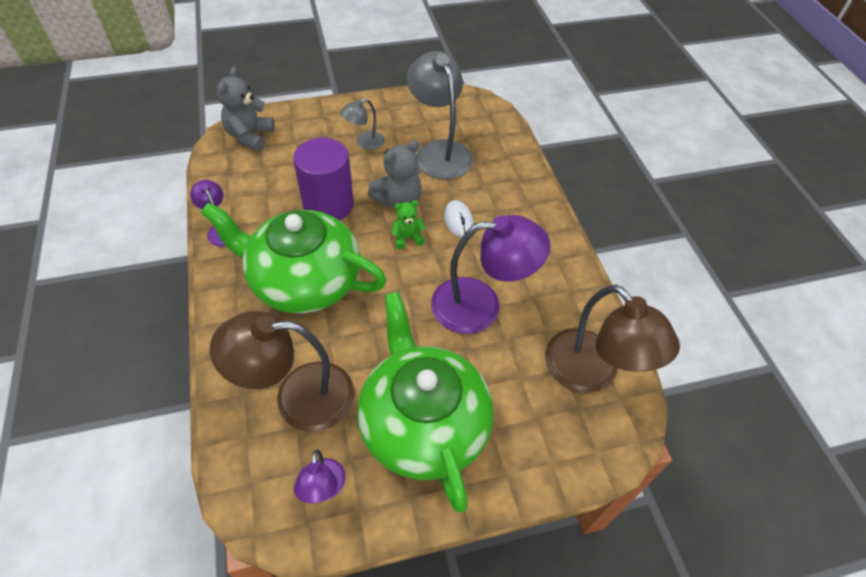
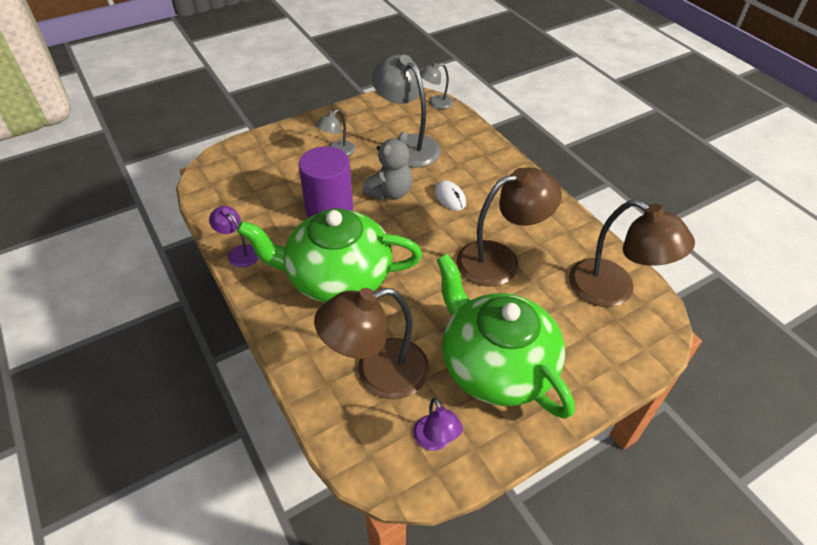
camera: 15 degrees left, 5 degrees down
(250, 136) = (228, 168): grey teddy bear -> none
(407, 238) = (412, 221): green teddy bear -> none
(481, 305) = (500, 260): purple lamp -> brown lamp
(491, 110) = (436, 103): none -> grey lamp

